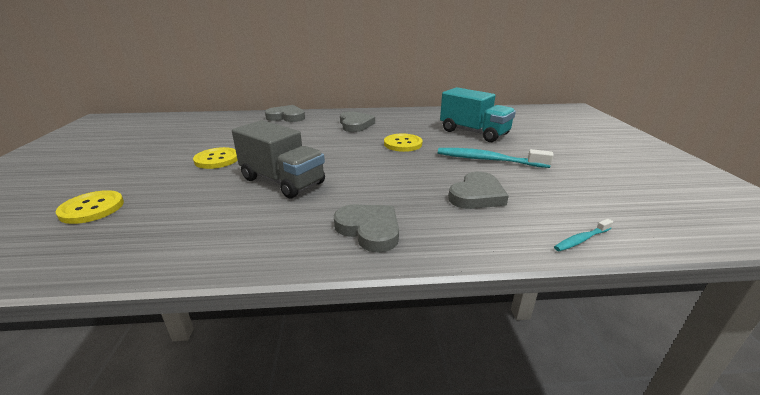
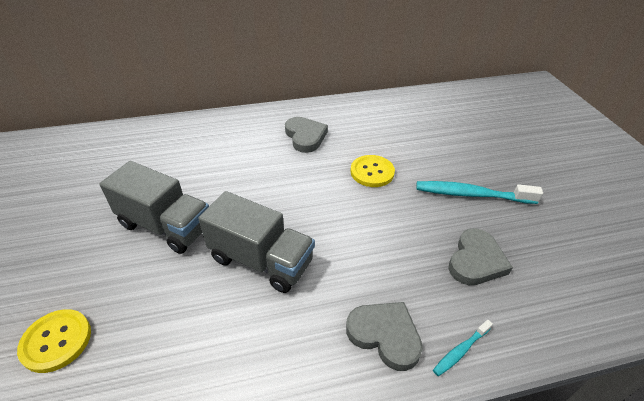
camera: 10 degrees left, 15 degrees up
(217, 159) = (166, 226): yellow button -> grey truck
(286, 117) = (216, 126): grey heart -> none
(474, 133) = (443, 142): turquoise truck -> none
(581, 240) = (589, 321): turquoise toothbrush -> turquoise toothbrush (460, 351)

